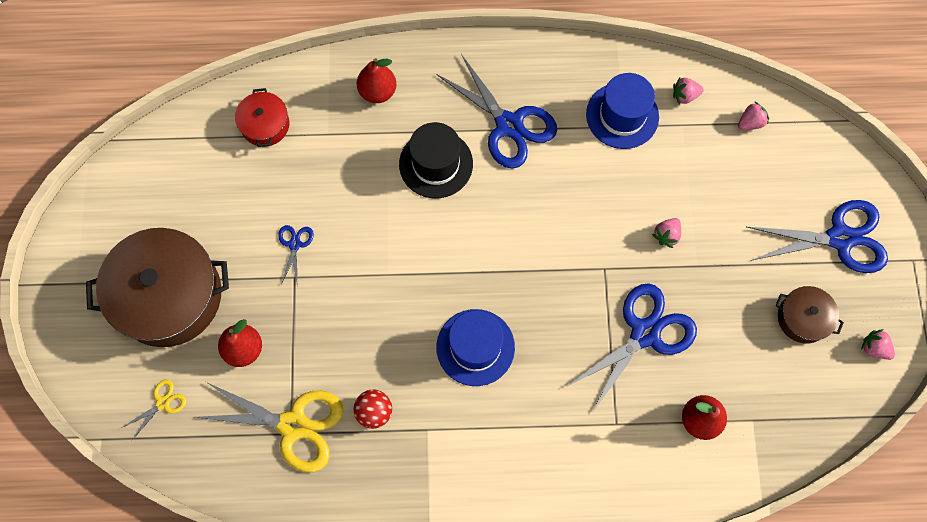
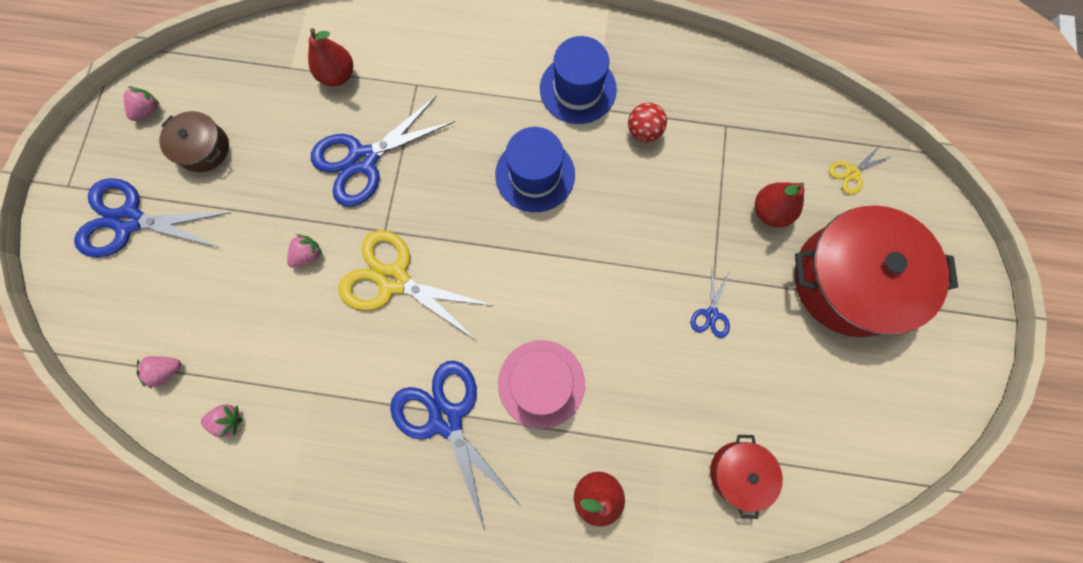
camera: 170 degrees left, 5 degrees up
(169, 296) = (849, 280): brown pot -> red pot
(293, 425) = (723, 132): yellow scissors -> yellow scissors (394, 279)
(436, 164) = (541, 383): black hat -> pink hat
(622, 115) = (310, 407): blue hat -> blue hat (578, 89)
(874, 348) = (148, 110): pink strawberry -> pink strawberry turned 105 degrees counterclockwise

